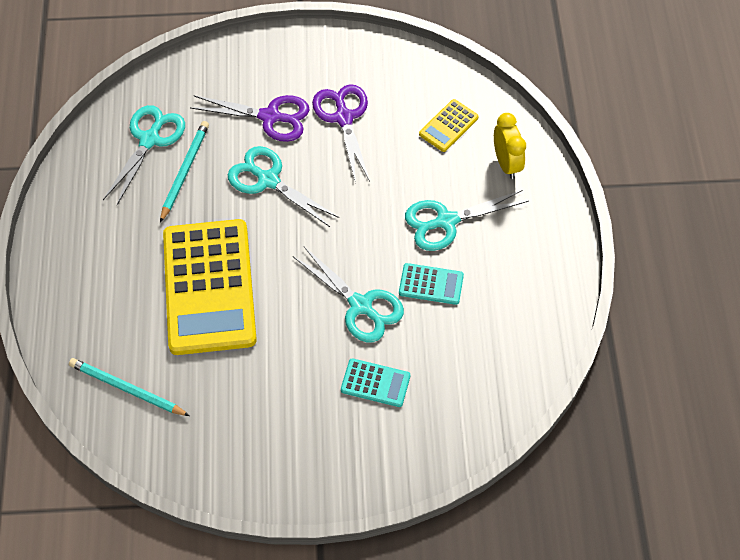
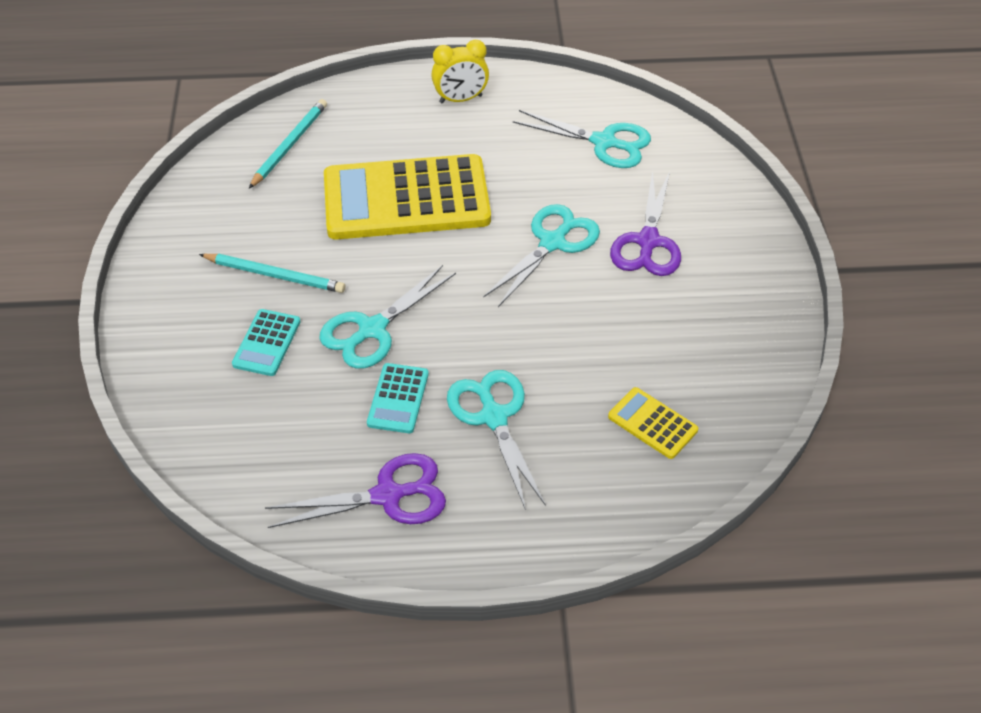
camera: 90 degrees right, 10 degrees down
(184, 171) = (562, 172): turquoise pencil -> turquoise pencil (275, 275)
(343, 118) = (654, 311): purple scissors -> purple scissors (388, 495)
(506, 164) = (592, 490): yellow clock -> yellow clock (460, 99)

